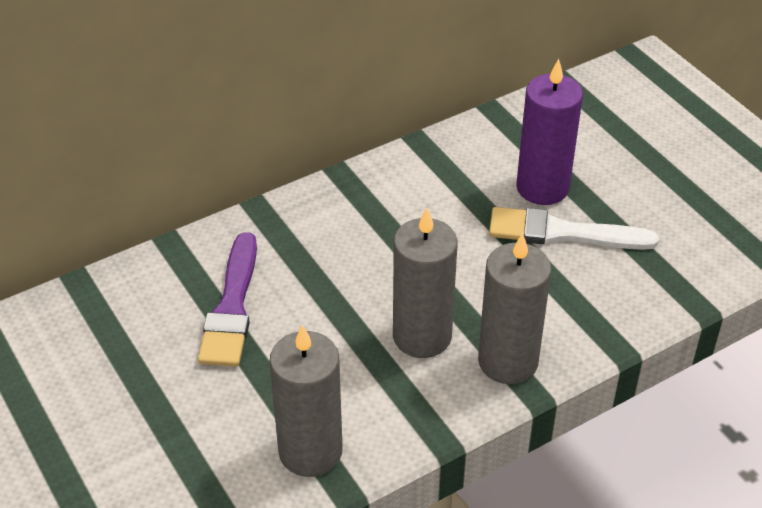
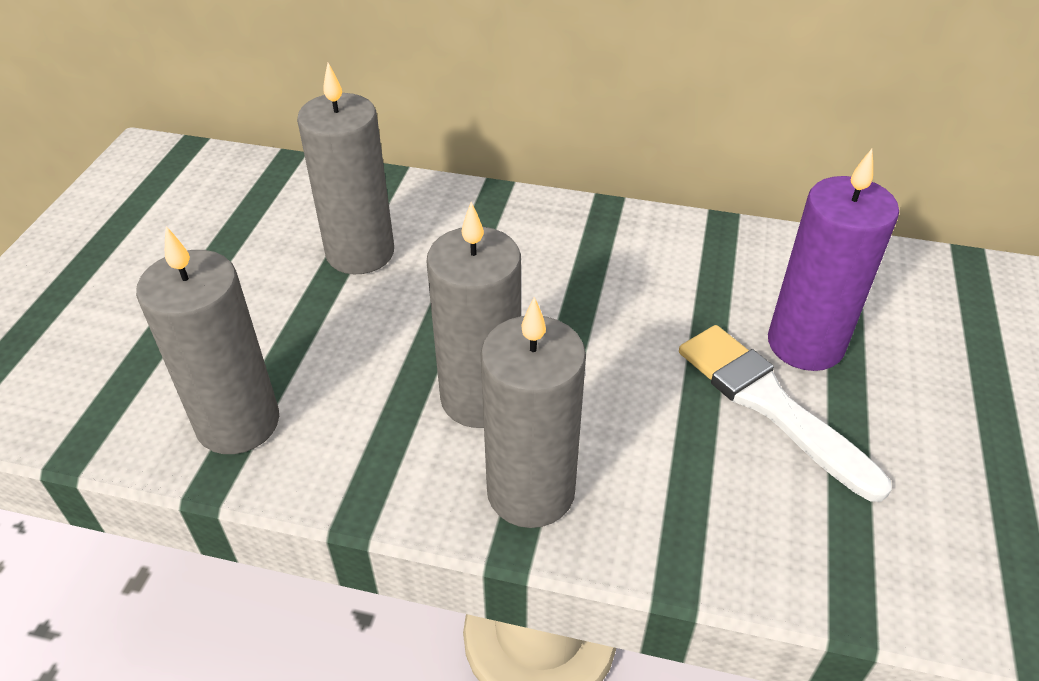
camera: 45 degrees right, 0 degrees up
(232, 307) = (360, 253): purple brush -> grey candle

